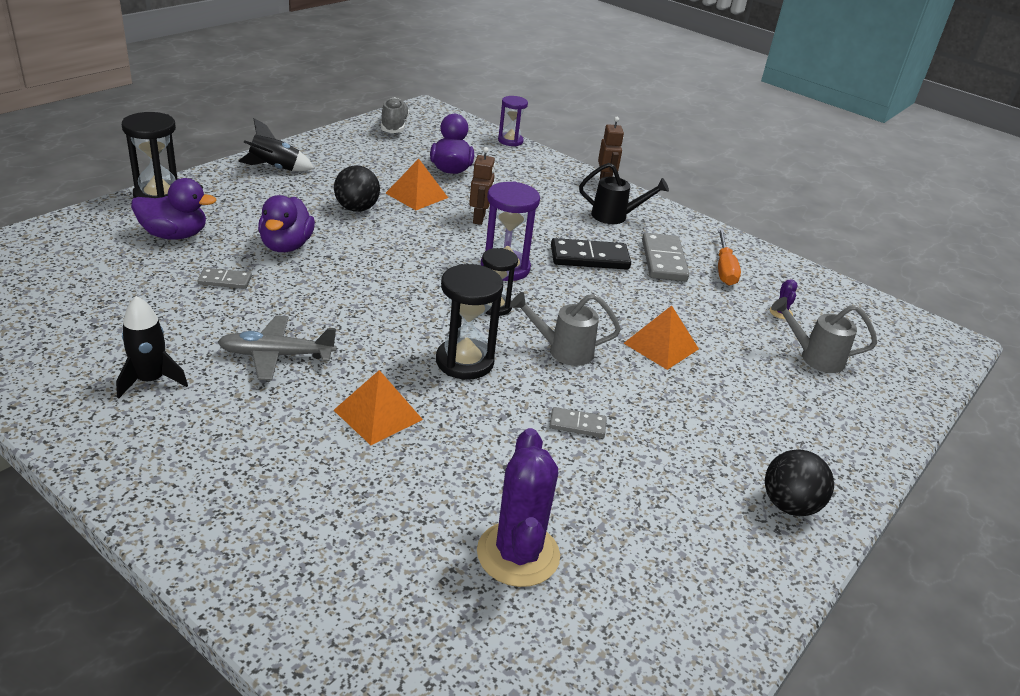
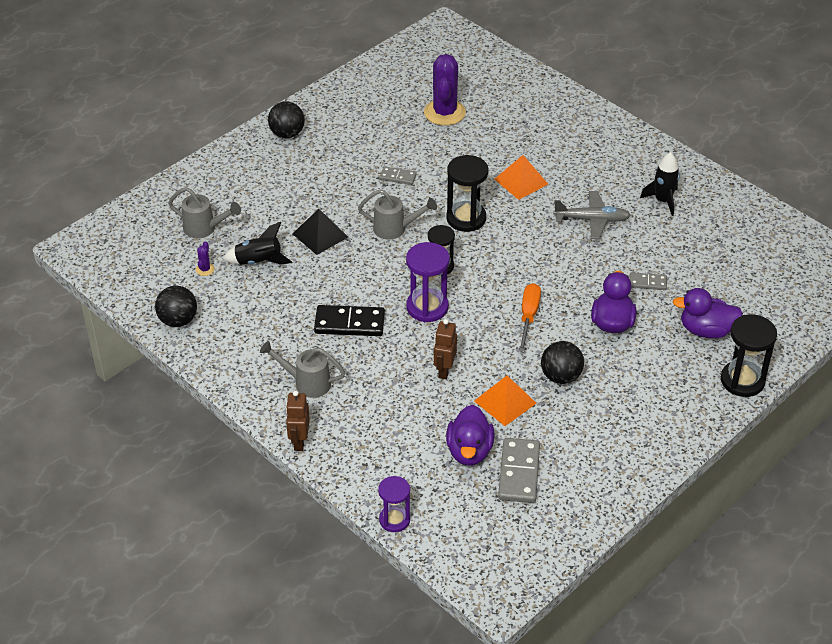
camera: 170 degrees left, 10 degrees up
(275, 168) = (652, 435): black rocket -> black rocket (258, 261)
(394, 126) = (537, 540): grey shoe -> none
(615, 216) = (306, 383): black watering can -> grey watering can
(661, 346) = (320, 235): orange pyramid -> black pyramid
(664, 260) = (281, 324): grey domino -> grey domino (519, 473)
(724, 269) = (228, 316): orange screwdriver -> orange screwdriver (528, 316)
(774, 267) = (178, 320): none -> black ball

